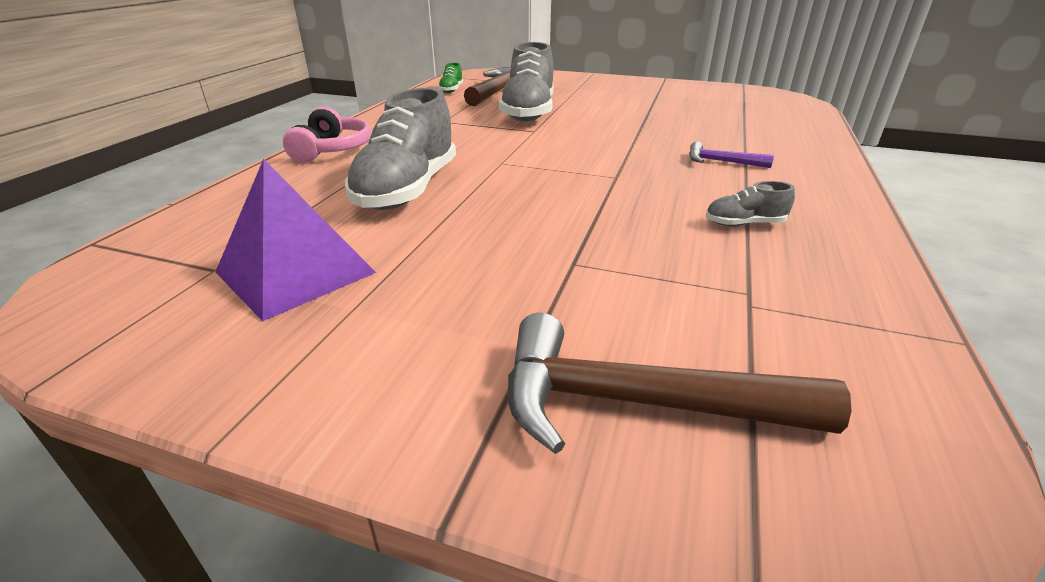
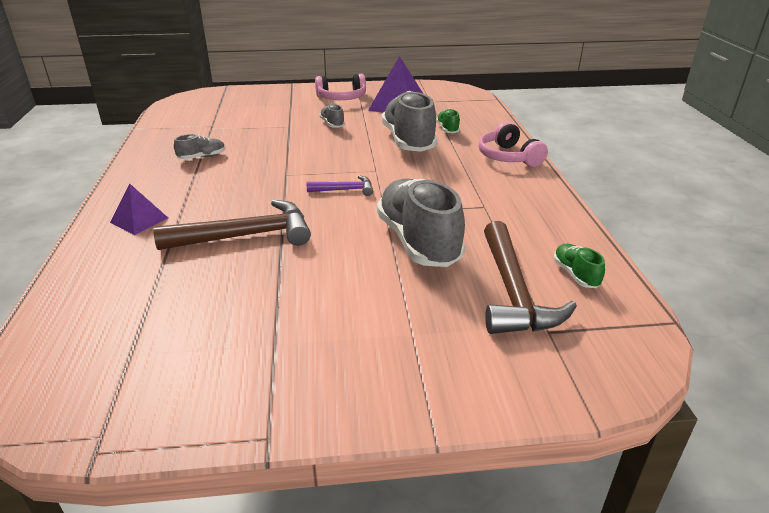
camera: 155 degrees right, 0 degrees up
(320, 197) = (447, 129): none -> green shoe
(377, 338) = (342, 98): none -> pink headphones
(486, 248) = (332, 124): none -> grey shoe
(636, 403) = (253, 100): brown hammer -> brown hammer (246, 236)
(721, 162) = (203, 206): purple hammer -> purple hammer (345, 190)
(790, 160) = (139, 220): none -> purple pyramid

